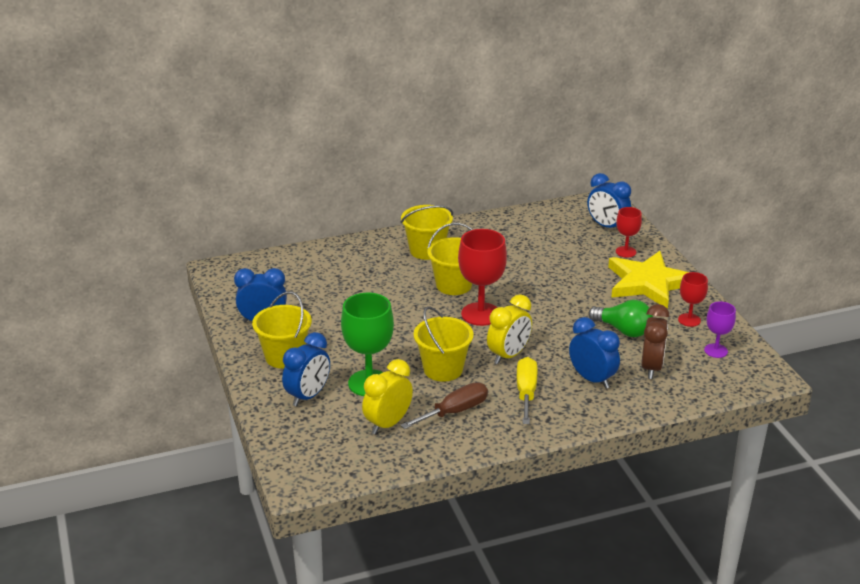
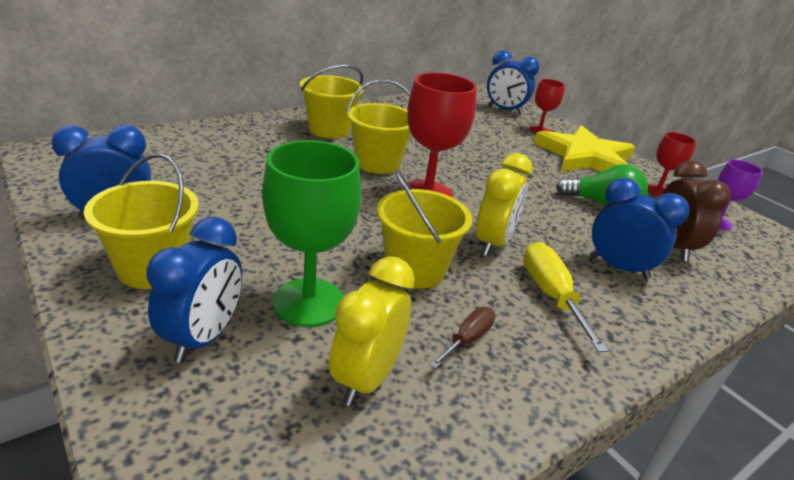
camera: 20 degrees left, 0 degrees up
(454, 411) = (467, 339): brown screwdriver -> brown screwdriver, size x0.61

